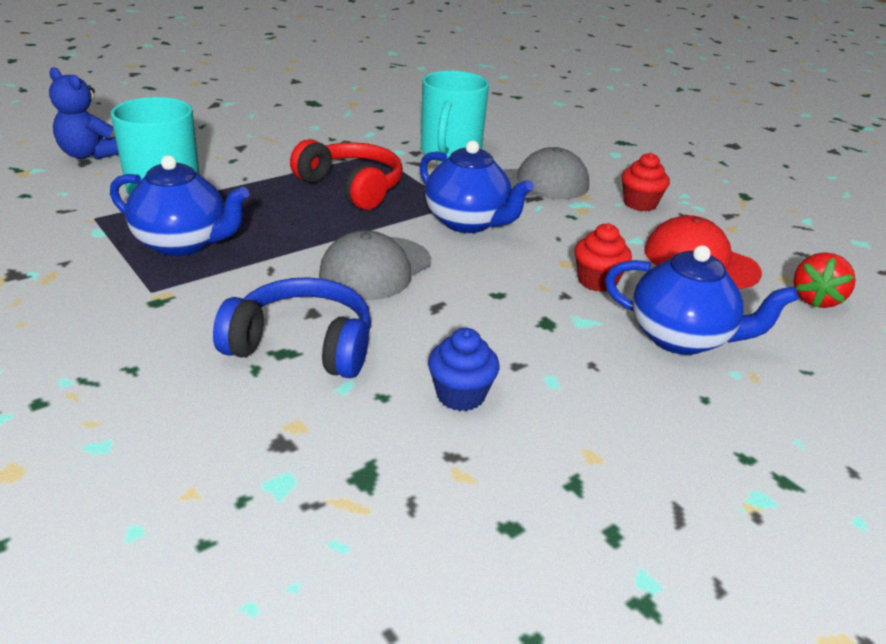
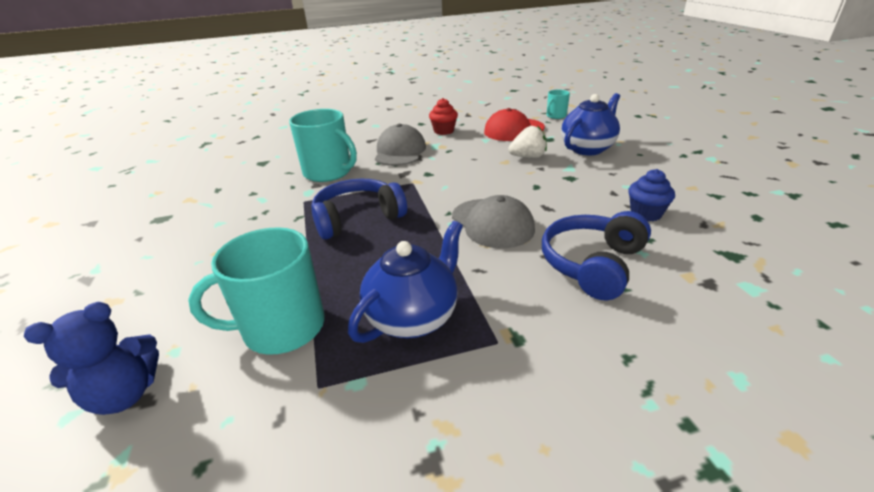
camera: 65 degrees left, 0 degrees up
(351, 187) = (357, 218): red headphones -> blue headphones
(468, 223) = (441, 182): blue teapot -> none
(597, 281) = (528, 157): red cupcake -> white strawberry
(815, 299) = (556, 116): red strawberry -> turquoise mug

